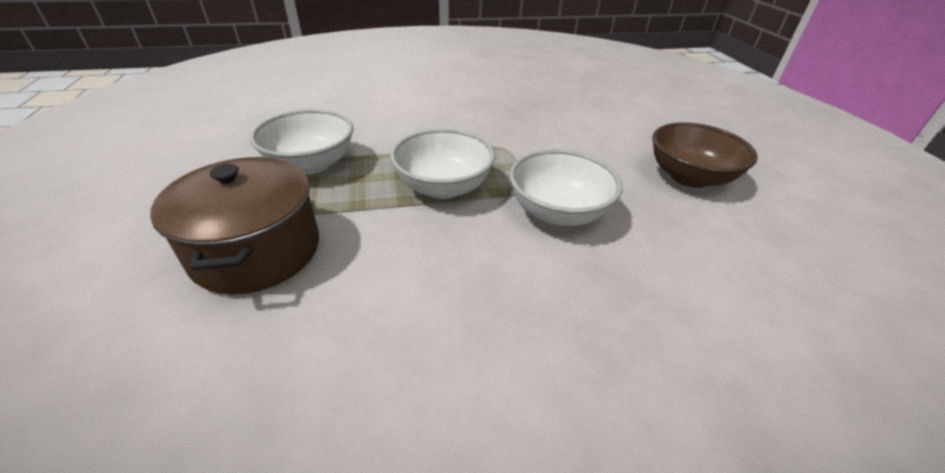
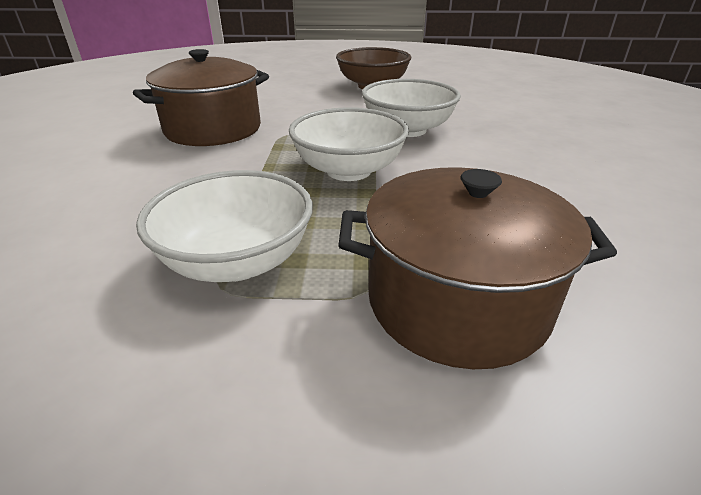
camera: 75 degrees left, 5 degrees down
(498, 117) = (213, 129): none -> brown pot

